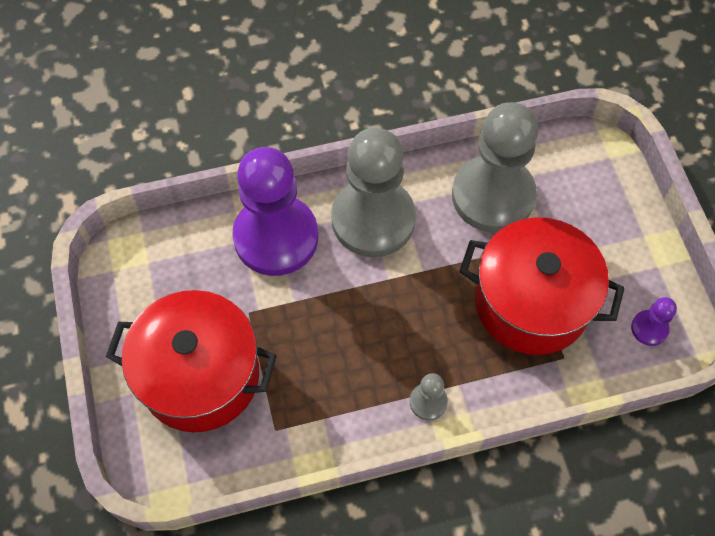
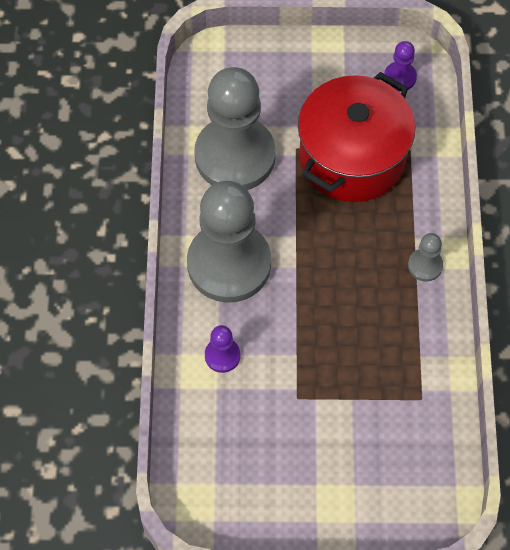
camera: 75 degrees left, 0 degrees up
(200, 376) = (352, 455): red pot -> none
(276, 237) = (222, 356): purple pawn -> purple pawn, size x0.41

